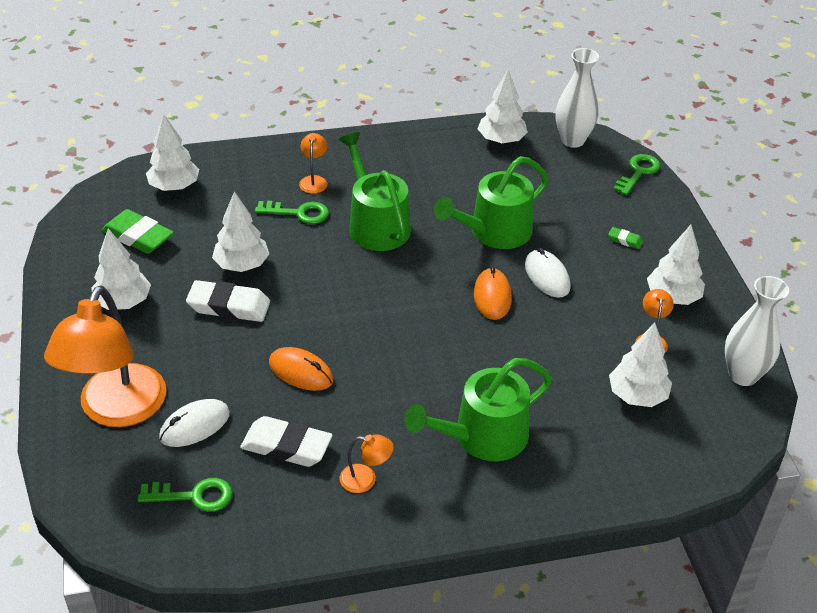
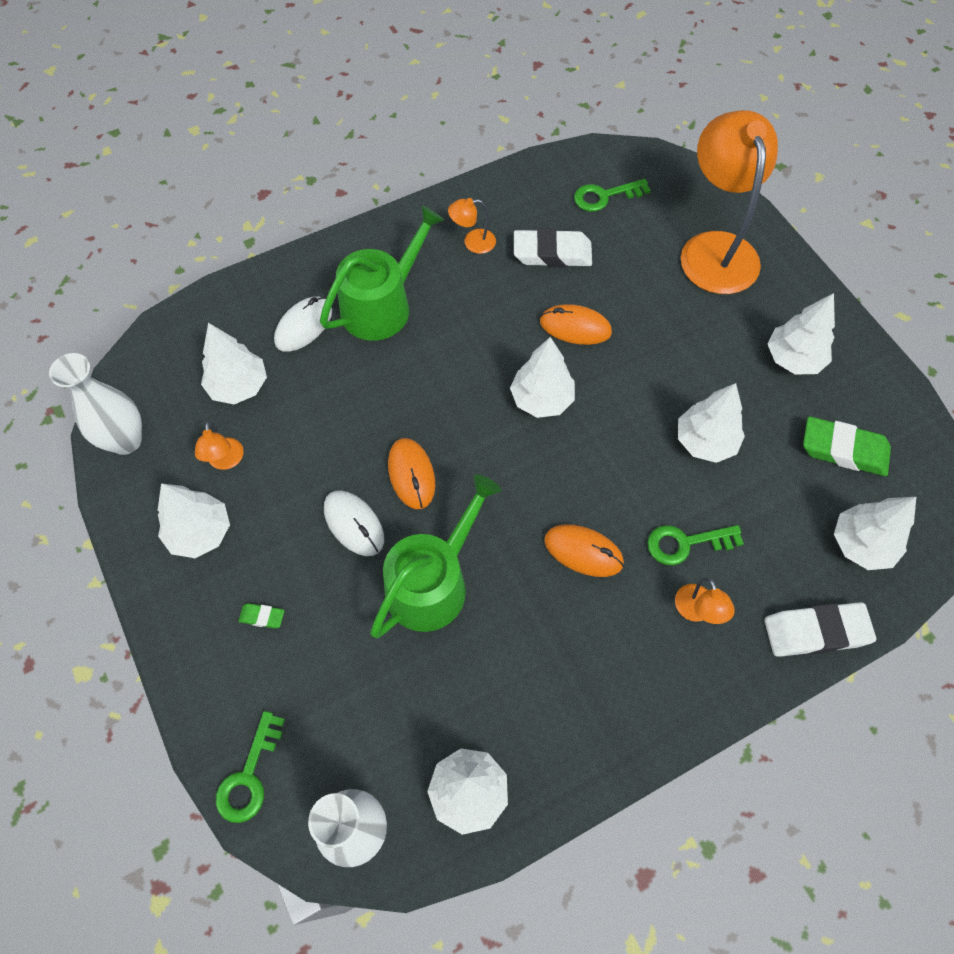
camera: 165 degrees right, 20 degrees up
(195, 426) = (640, 252): white mouse -> white mouse (303, 326)
(229, 306) = (686, 383): white eraser -> white eraser (815, 632)
(361, 323) = (541, 399): none -> white tree
(376, 224) = (583, 551): green watering can -> orange mouse

